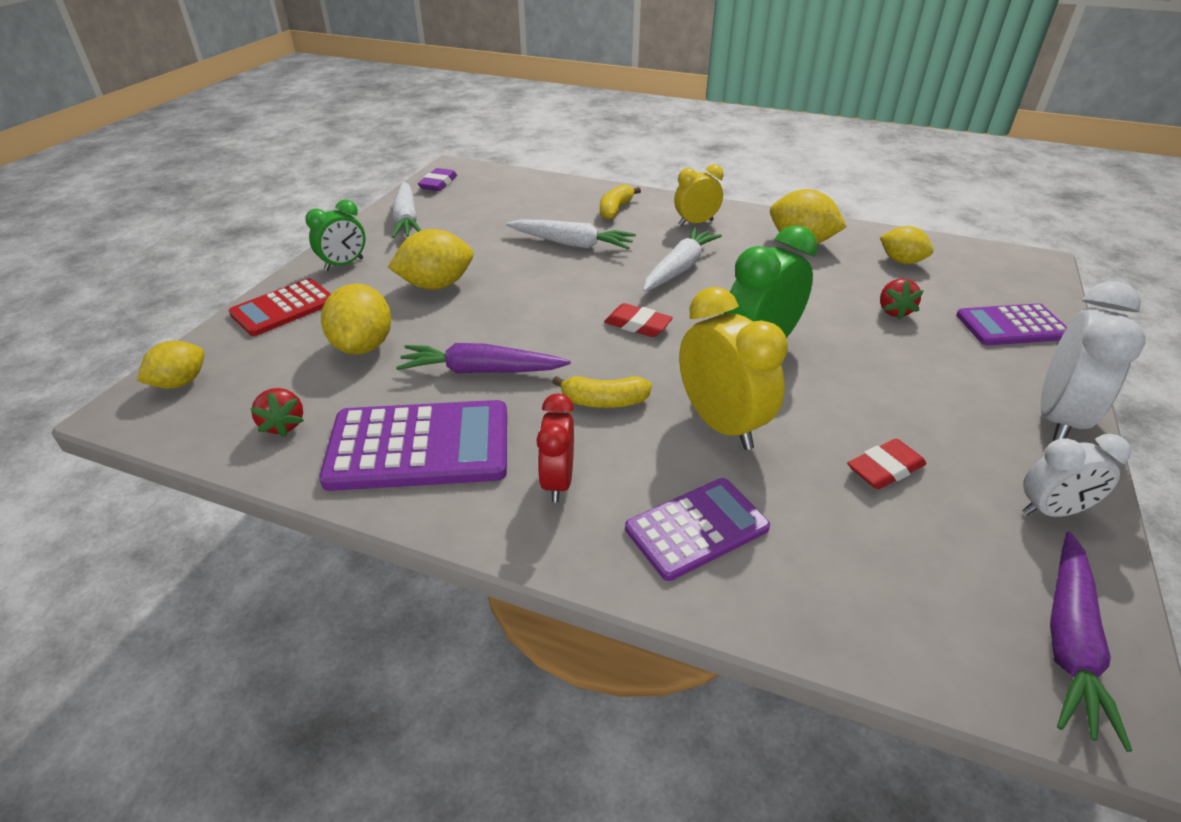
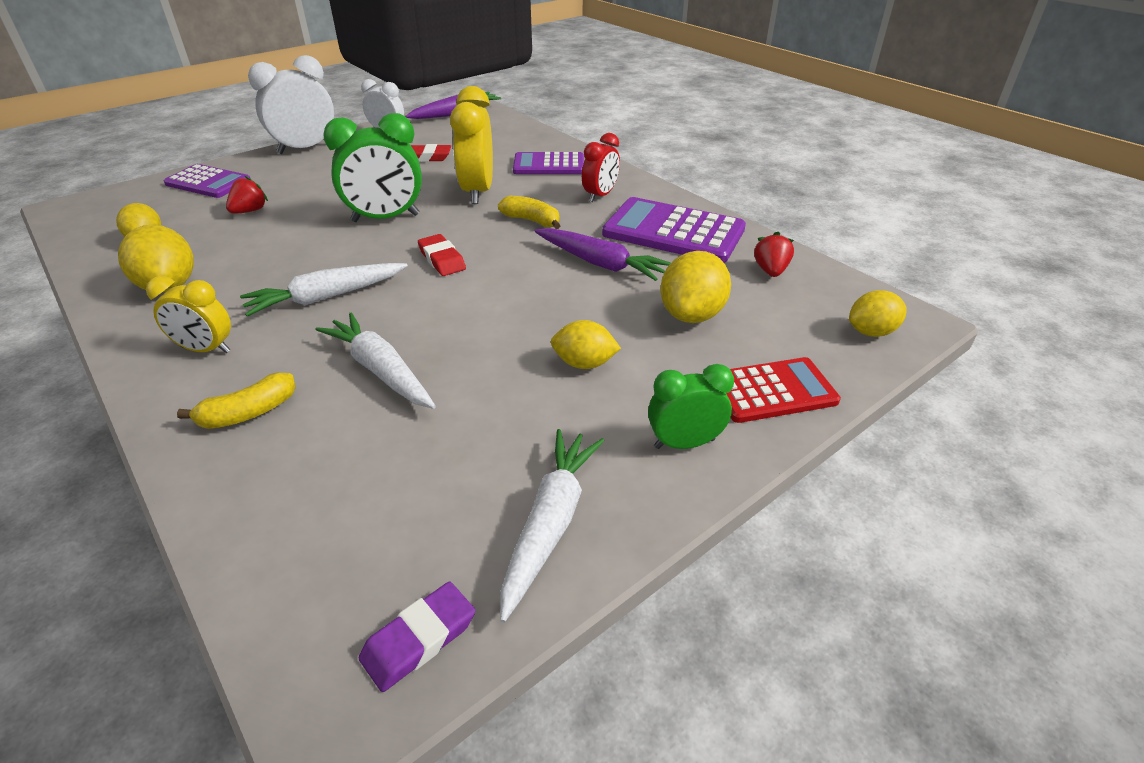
camera: 150 degrees left, 0 degrees up
(436, 285) = (584, 363): yellow lemon -> yellow lemon, size x0.66

